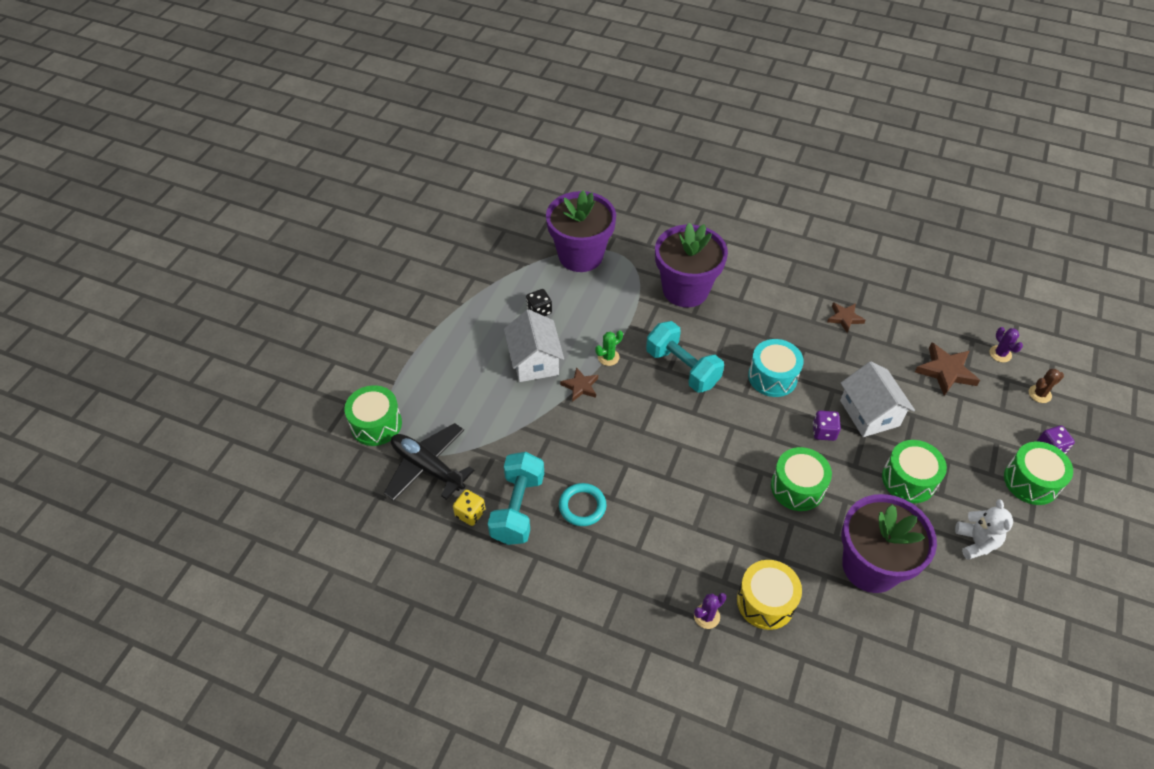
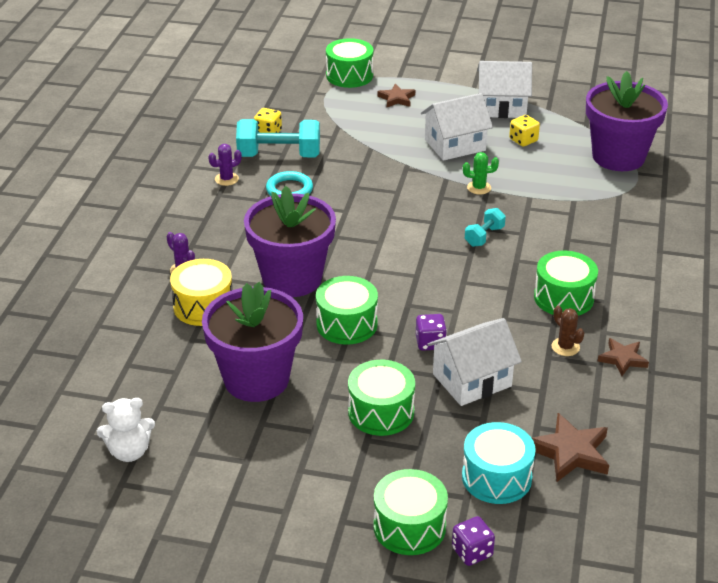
camera: 80 degrees right, 15 degrees down
(427, 467) = (311, 106): black plane -> none
(478, 314) = (502, 107): none -> white house
(539, 311) = (523, 140): black dice -> yellow dice
(580, 386) = (433, 175): brown star -> brown star (396, 99)
(608, 357) = (479, 188): green cactus -> green cactus turned 45 degrees counterclockwise
(682, 368) = (484, 236): turquoise dumbbell -> turquoise dumbbell, size x0.52
(685, 290) = (604, 231): purple flower pot -> purple flower pot (292, 278)
(770, 335) = (563, 298): none -> green drum
(772, 377) = (498, 301): turquoise drum -> turquoise drum (496, 477)
(976, 542) = (304, 467): white teddy bear -> white teddy bear (129, 452)
(1000, 354) = (628, 511): purple cactus -> purple cactus (226, 179)
(1039, 394) = (568, 549): brown cactus -> brown cactus (565, 347)

